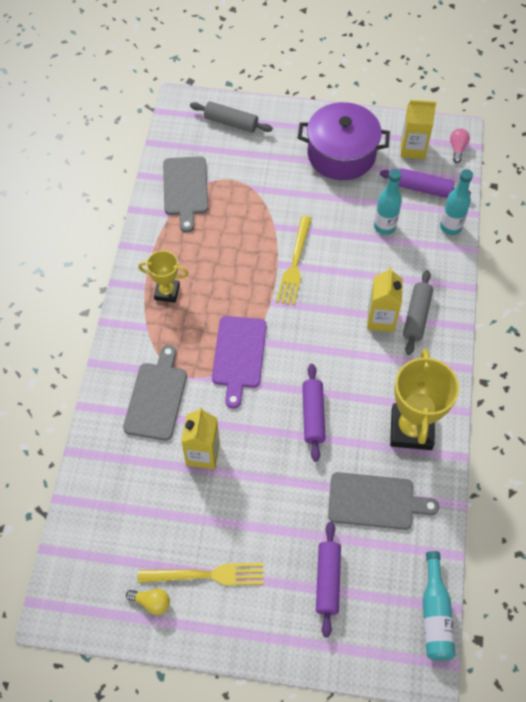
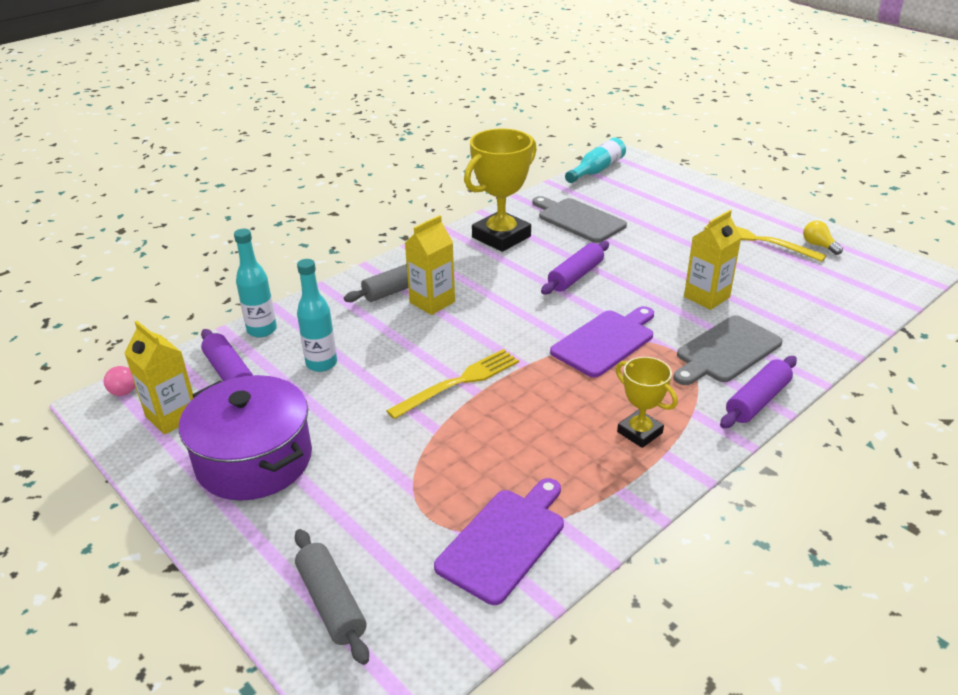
camera: 140 degrees left, 25 degrees down
(185, 189) = (504, 541): grey cutting board -> purple cutting board
(327, 580) = (659, 205): purple rolling pin -> purple rolling pin (757, 401)

